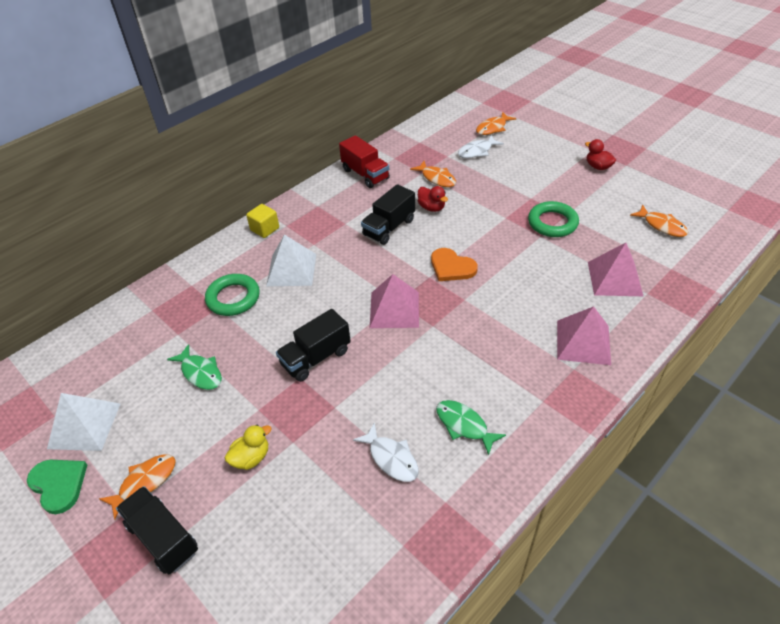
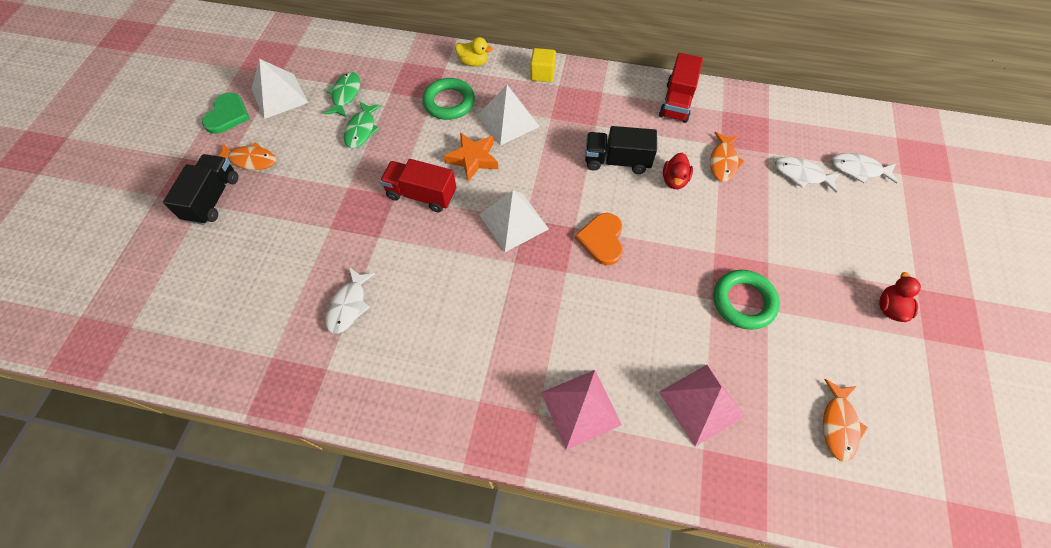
camera: 55 degrees right, 15 degrees up
(251, 457) = (302, 209): yellow duck -> yellow duck (474, 62)
(310, 308) = (473, 159): none -> orange star
(316, 357) = (421, 195): black truck -> red truck
(394, 309) = (513, 222): pink pyramid -> white pyramid
(464, 425) = (412, 345): green fish -> green fish (345, 95)
(493, 128) = (858, 169): orange fish -> white fish

